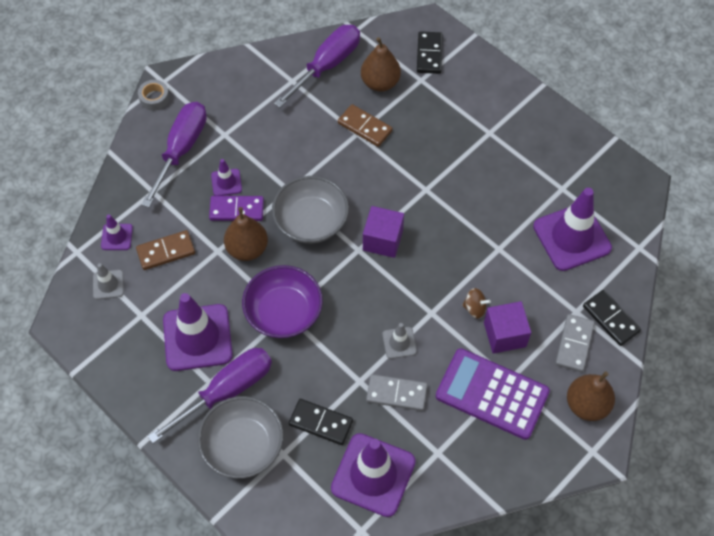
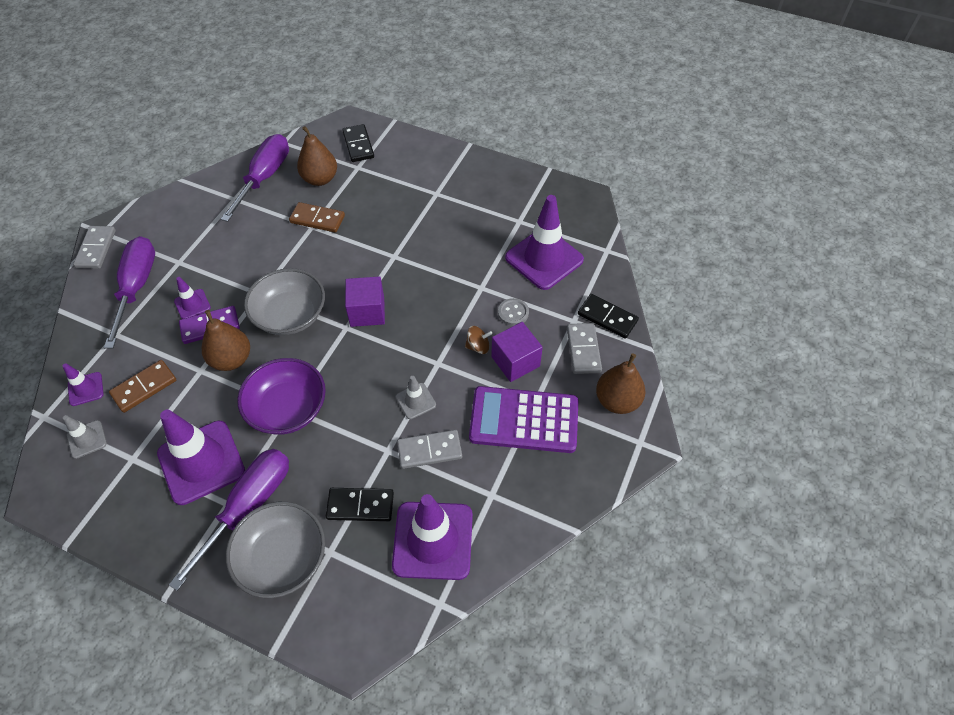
camera: 20 degrees left, 5 degrees down
(154, 98) = (96, 249): grey tape -> grey domino
(520, 285) = (513, 313): none -> grey button

